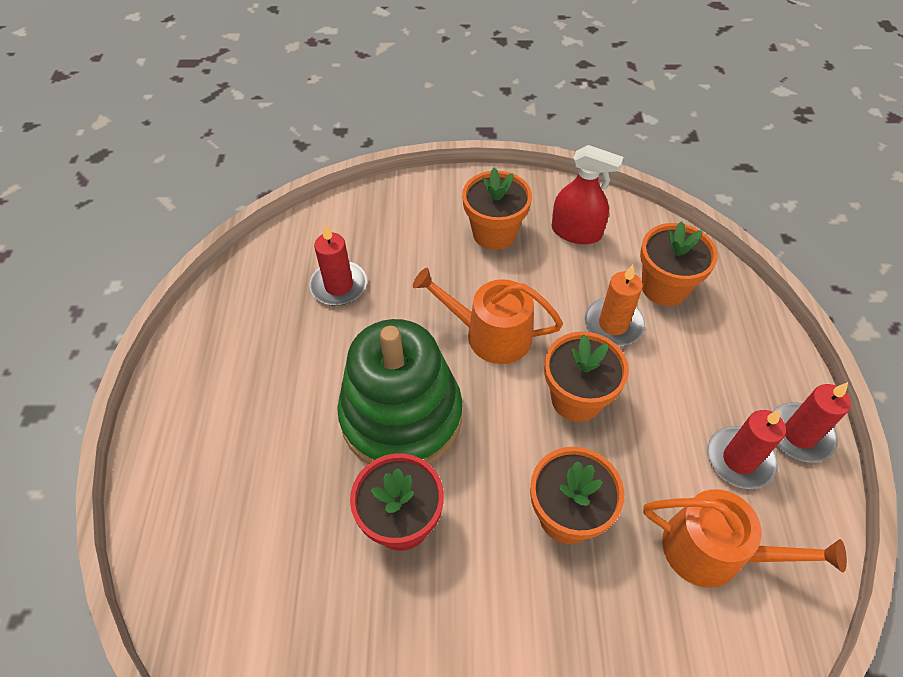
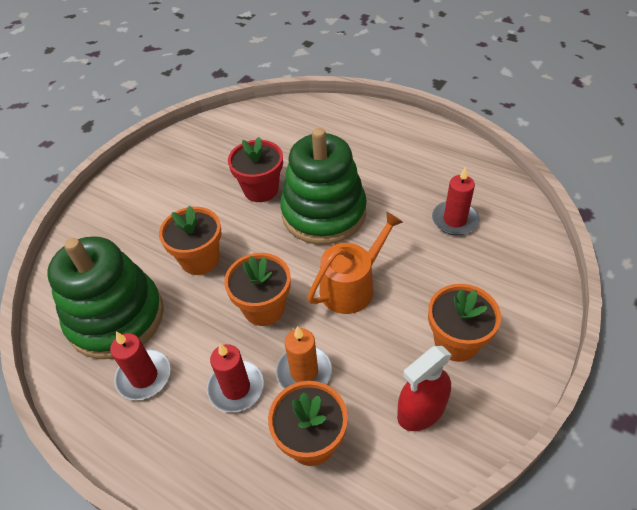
camera: 125 degrees right, 5 degrees down
(714, 551) = (116, 318): orange watering can -> green stacking toy
(799, 434) = (121, 434): red candle -> red candle (236, 388)

